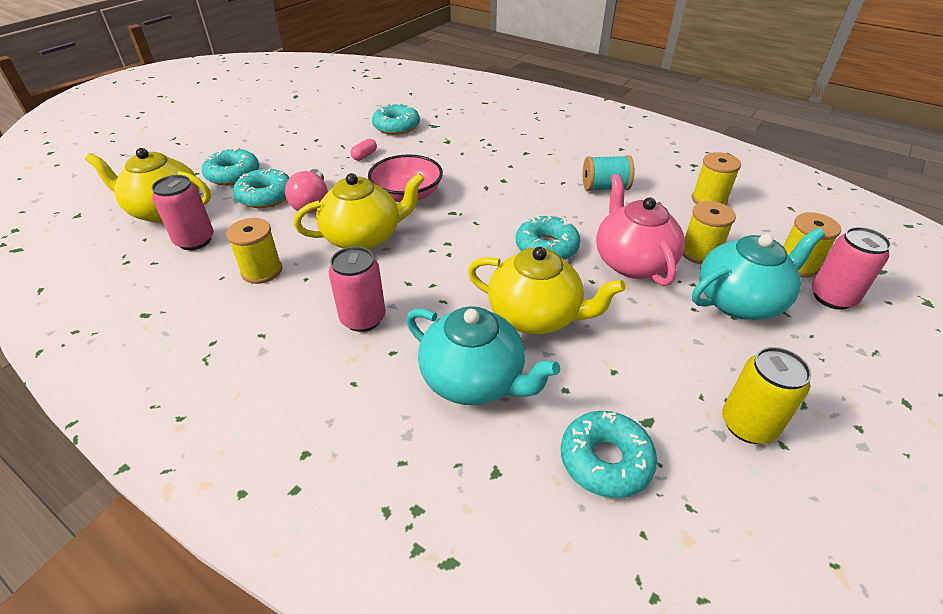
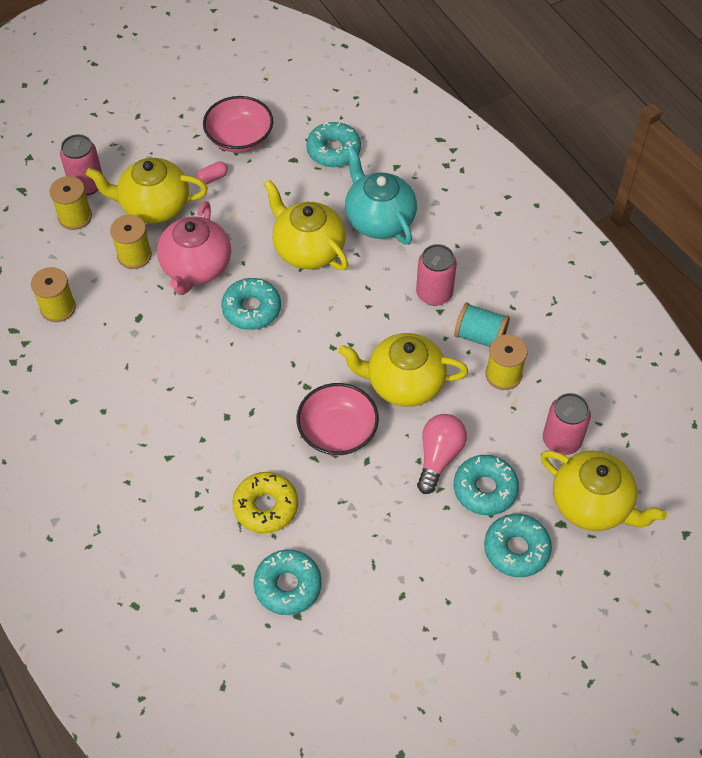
camera: 155 degrees left, 15 degrees up
(364, 156) = (354, 528): pink capsule -> pink capsule (212, 178)
(436, 150) = (266, 507): none -> yellow donut
(604, 188) = (136, 363): turquoise spool -> turquoise spool (480, 336)
(740, 301) = (154, 206): turquoise teapot -> yellow teapot
(748, 425) = (239, 138): yellow can -> pink bowl

